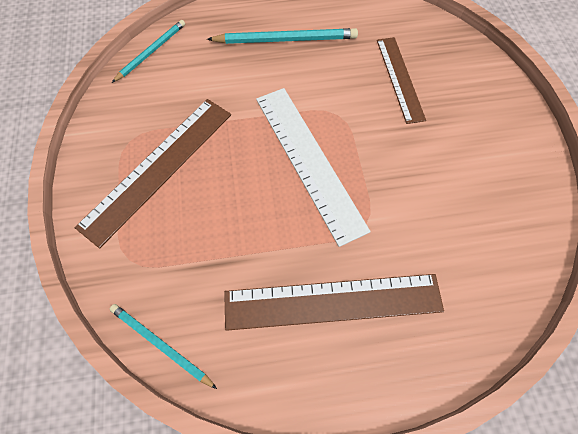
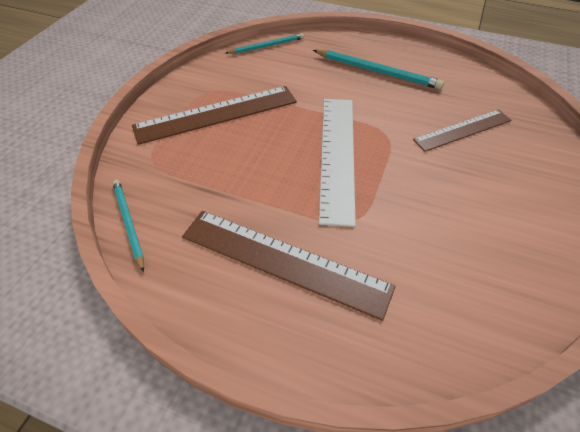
camera: 30 degrees right, 15 degrees down
(400, 78) = (463, 130): brown ruler -> brown ruler turned 45 degrees clockwise

